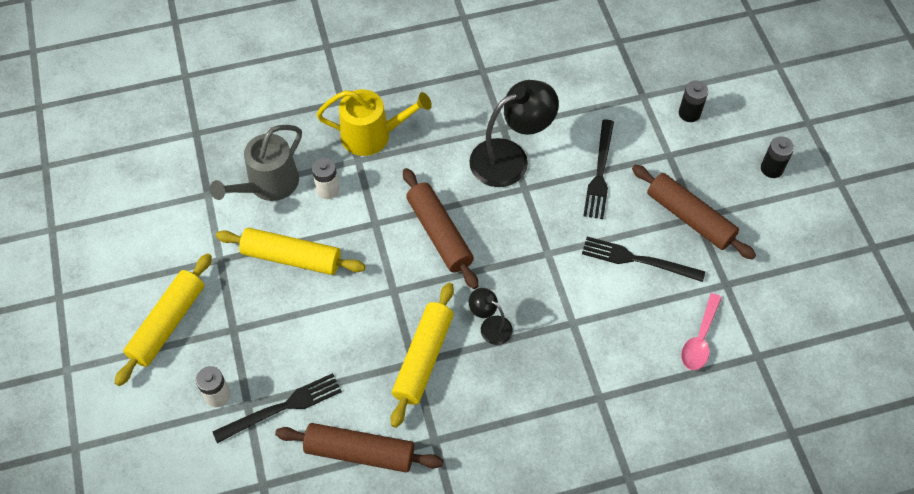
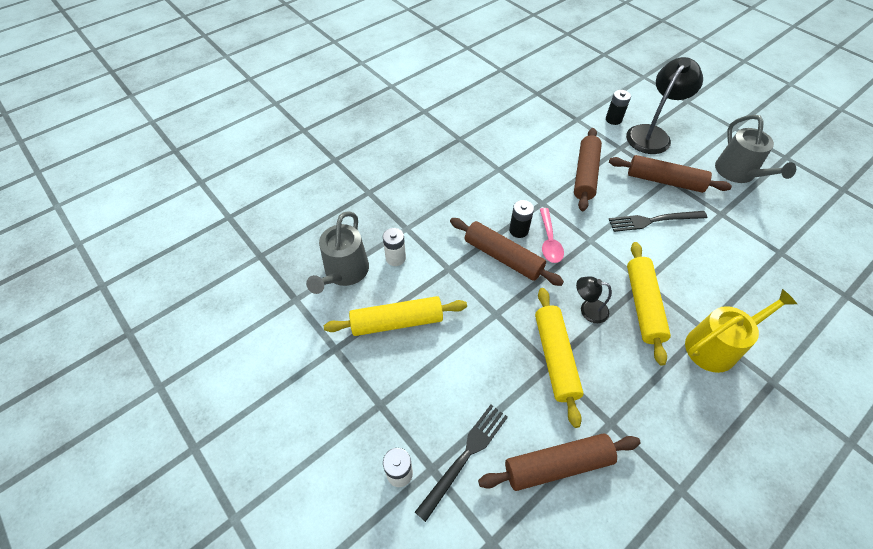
camera: 25 degrees left, 5 degrees down
(168, 324) = (316, 426): yellow rolling pin -> yellow rolling pin (643, 305)
(372, 135) = (406, 207): yellow watering can -> yellow watering can (716, 346)
(510, 158) = (518, 186): black lamp -> black lamp (652, 134)
(599, 173) = (585, 174): black fork -> brown rolling pin
(700, 339) = (736, 257): pink spoon -> pink spoon (549, 241)
(771, 168) = (689, 134): black battery -> black battery (518, 230)
(791, 243) = (738, 173): none -> grey watering can

